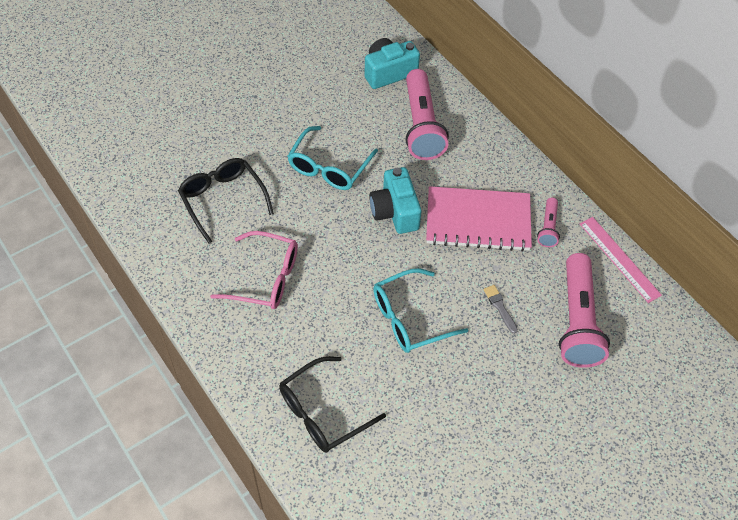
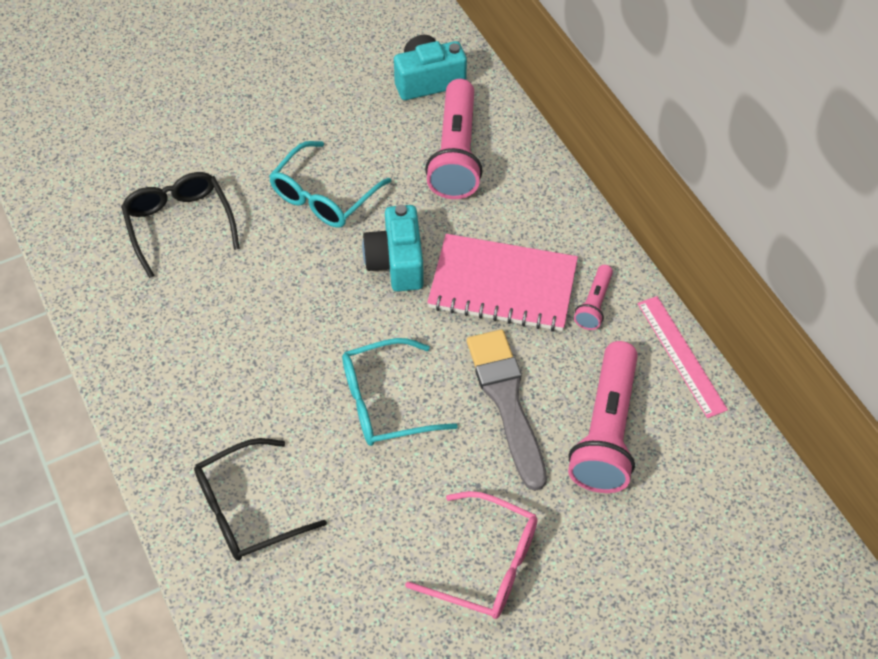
camera: 10 degrees right, 0 degrees up
(264, 278) = (210, 329): pink glasses -> pink glasses (484, 564)
(500, 307) = (506, 401): grey brush -> grey brush, size x2.39

